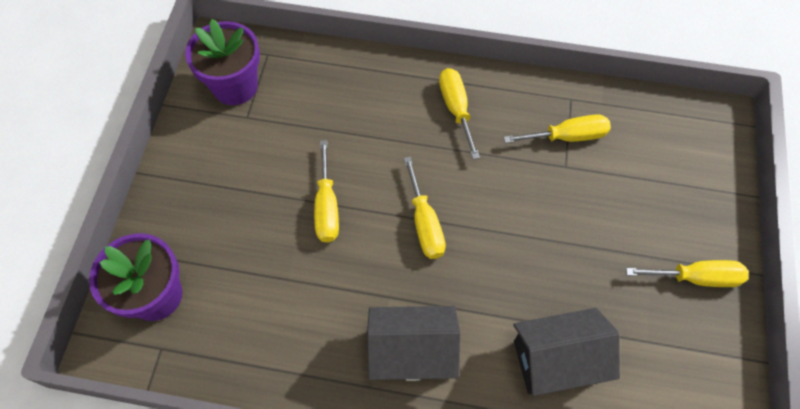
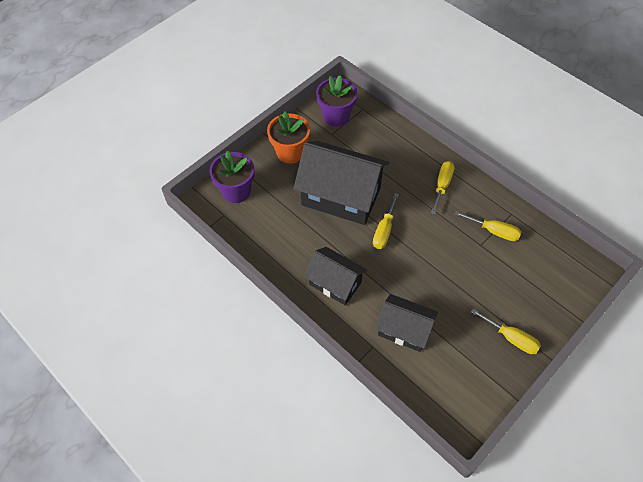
camera: 35 degrees right, 5 degrees down
(202, 181) = (290, 152): none -> orange flower pot
(327, 207) = (341, 196): yellow screwdriver -> black house

